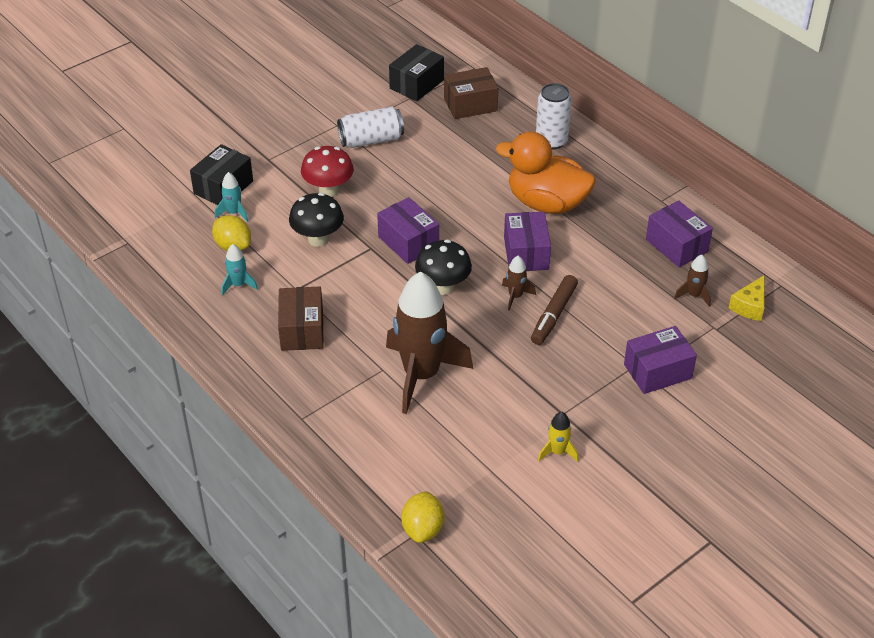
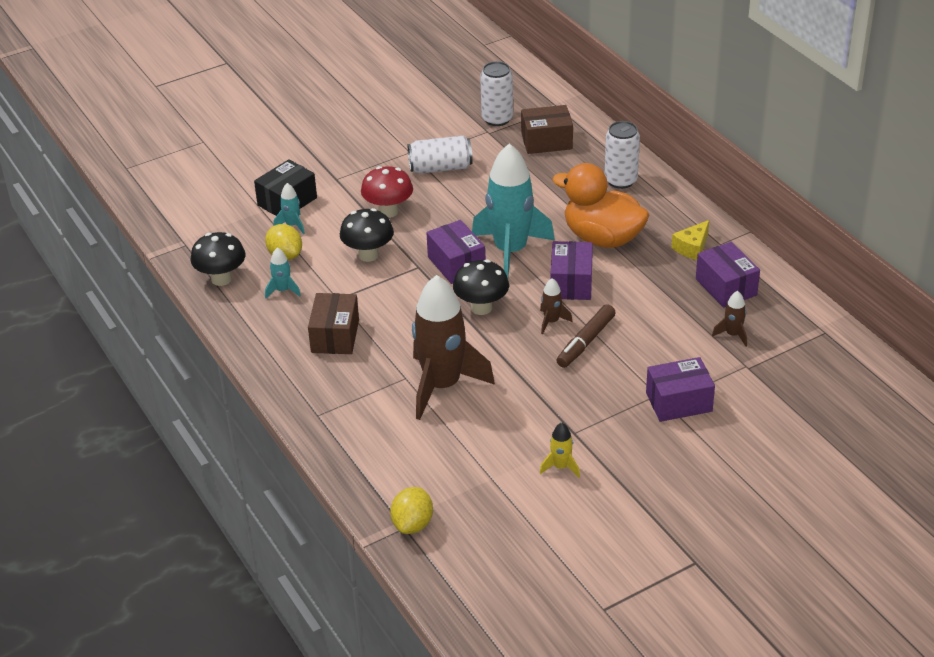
camera: 10 degrees right, 5 degrees down
(172, 277) = (221, 279): none -> black mushroom
(416, 84) = (497, 119): black box -> white can
(459, 224) = (510, 251): none -> turquoise rocket
(749, 306) = (788, 349): yellow cheese -> yellow cheese (692, 247)

